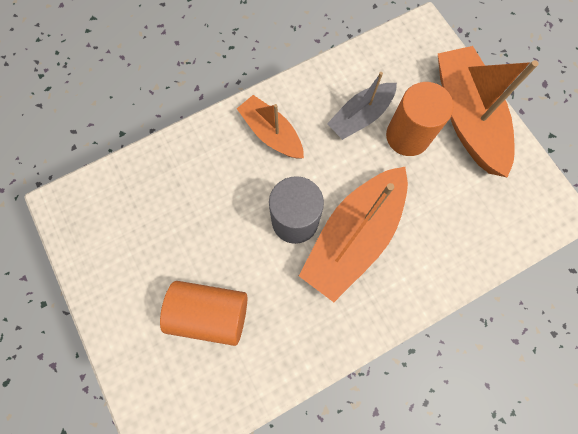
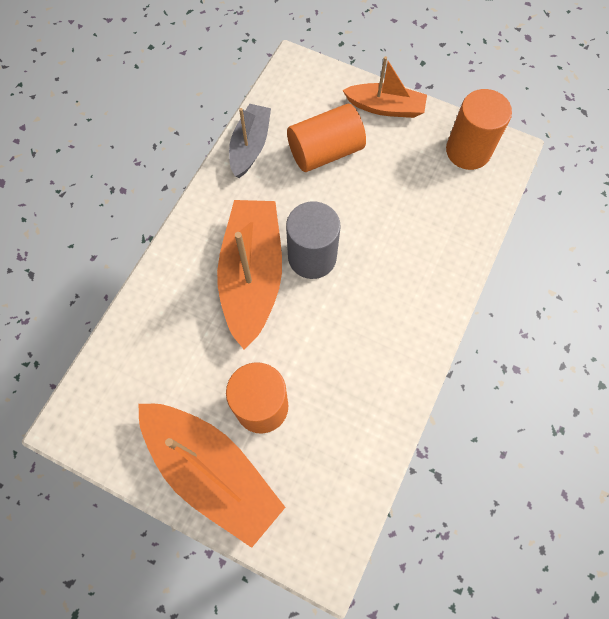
camera: 145 degrees right, 5 degrees down
(92, 227) = (468, 151): none -> orange cylinder
(271, 133) = (393, 320): orange boat -> orange boat (385, 107)
(360, 116) = (322, 396): grey boat -> grey boat (250, 146)

